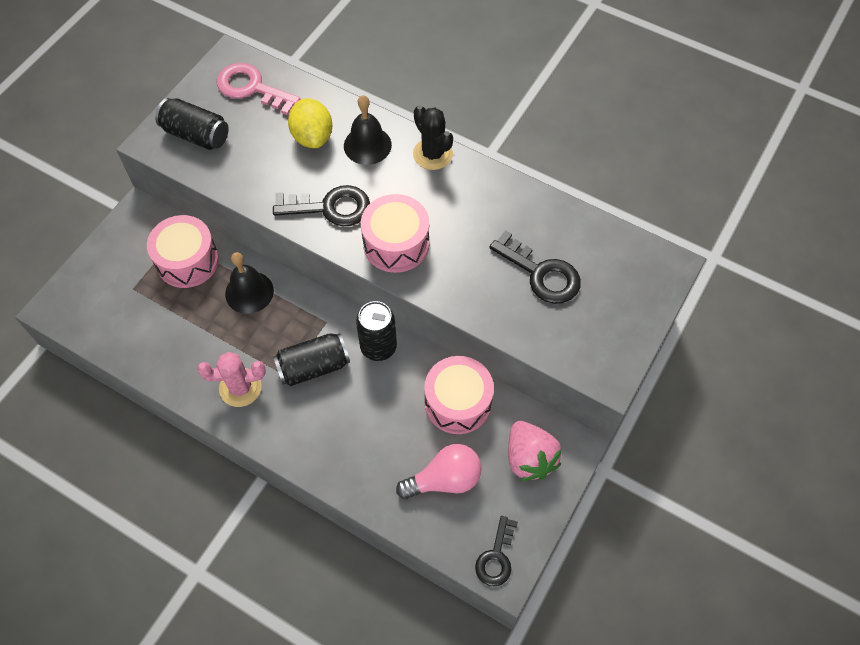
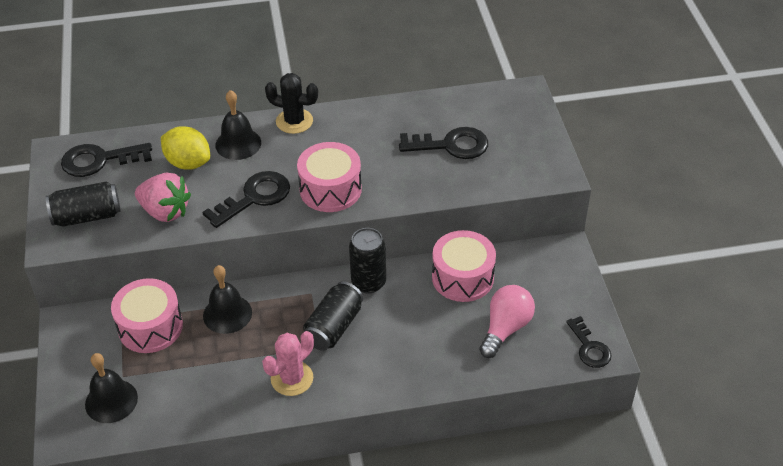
camera: 40 degrees left, 15 degrees down
(107, 303) = (111, 401): none -> black bell
(252, 88) = (100, 160): pink key -> black key
(529, 458) = (546, 276): pink strawberry -> pink strawberry (165, 211)

